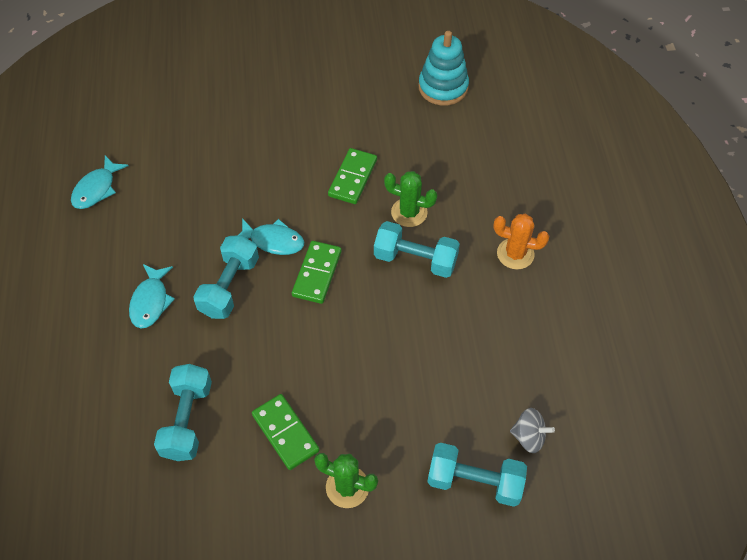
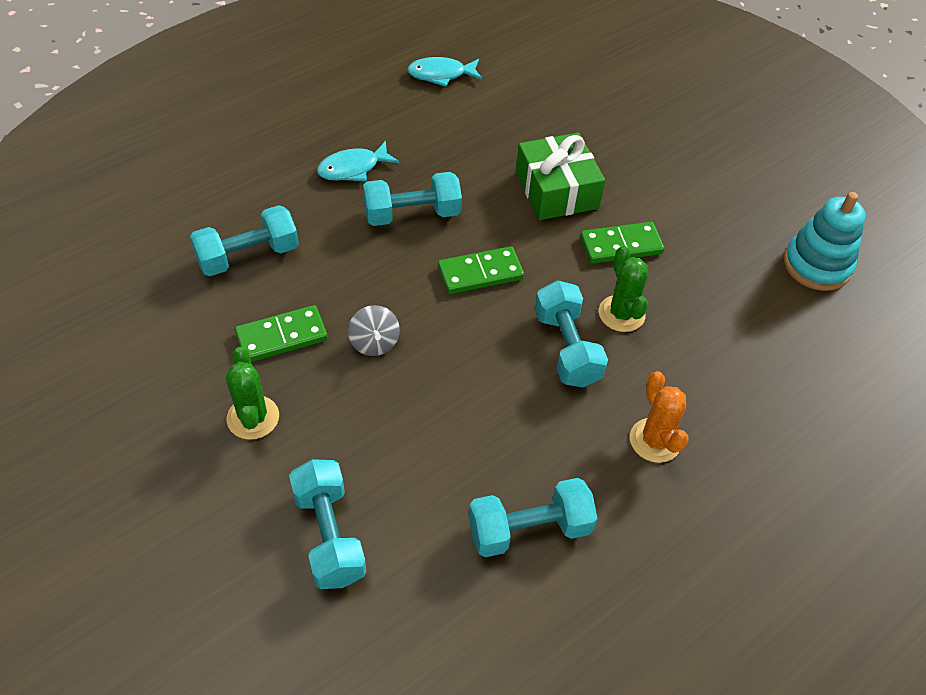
camera: 55 degrees right, 5 degrees down
(273, 241) = (490, 221): turquoise fish -> none
(275, 185) = (556, 190): none -> green gift
(285, 433) = (282, 336): green domino -> green domino turned 45 degrees clockwise
(528, 437) = (421, 566): grey spinning top -> grey spinning top (374, 342)
(537, 360) = (529, 529): none -> turquoise dumbbell

